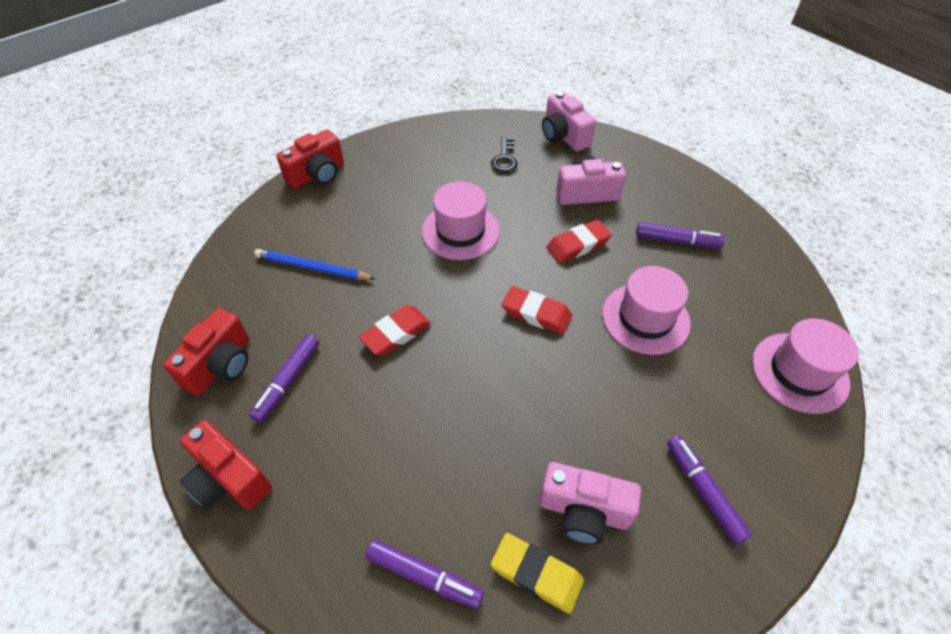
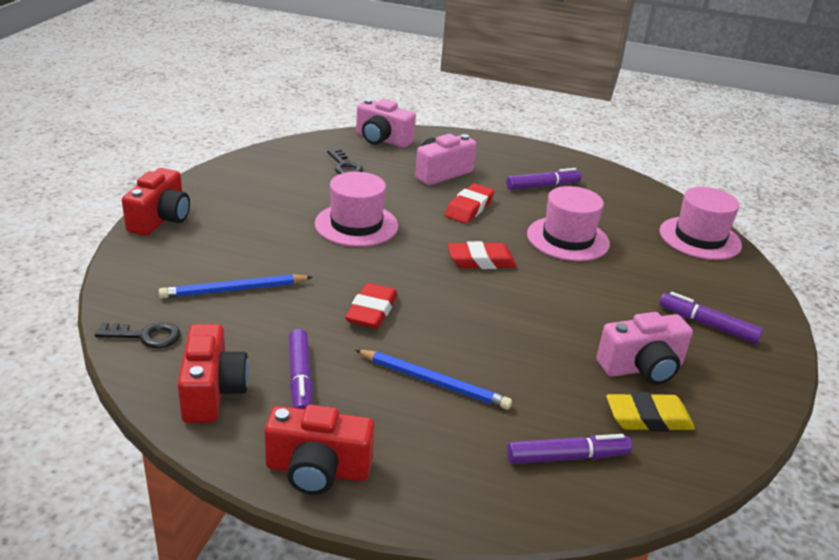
camera: 35 degrees left, 20 degrees down
(221, 290) = (146, 336): none -> black key
(383, 434) = (433, 382): none -> blue pencil

